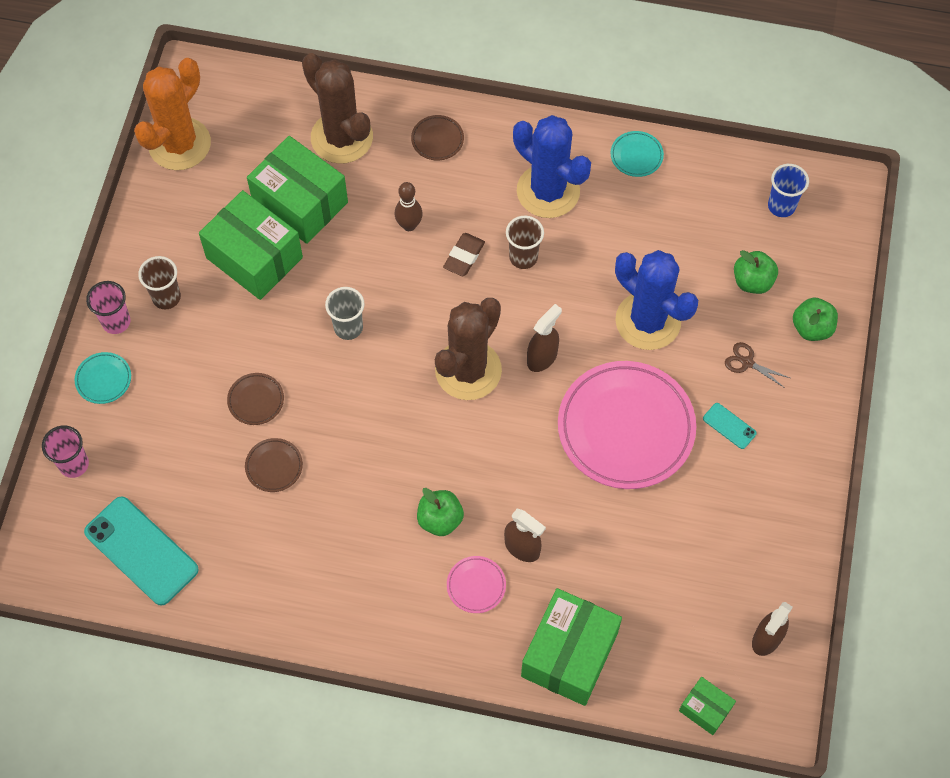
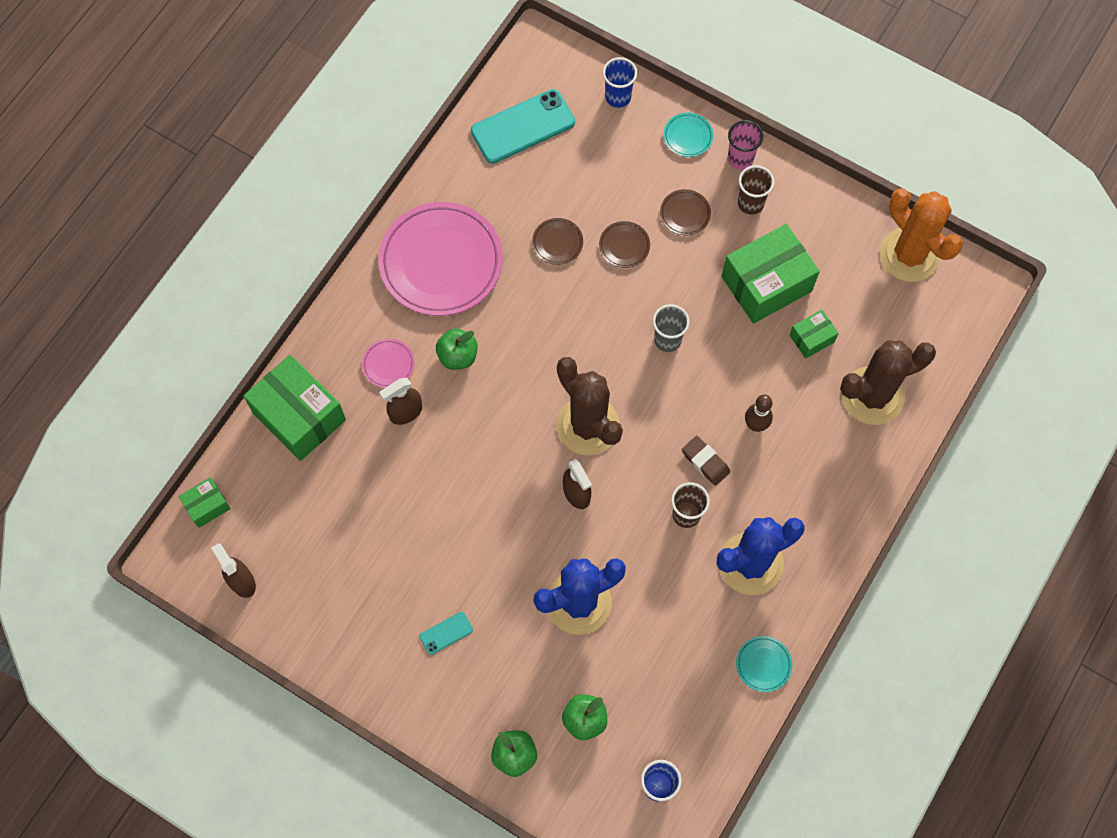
camera: 110 degrees right, 5 degrees up
(74, 464) = (618, 97): pink cup -> blue cup
(300, 203) = (811, 338): green box -> green box, size x0.49
(437, 140) = (842, 481): brown plate -> brown plate (685, 214)
(626, 428) = (480, 540): pink plate -> pink plate (441, 262)
(747, 362) = (502, 677): brown scissors -> none

